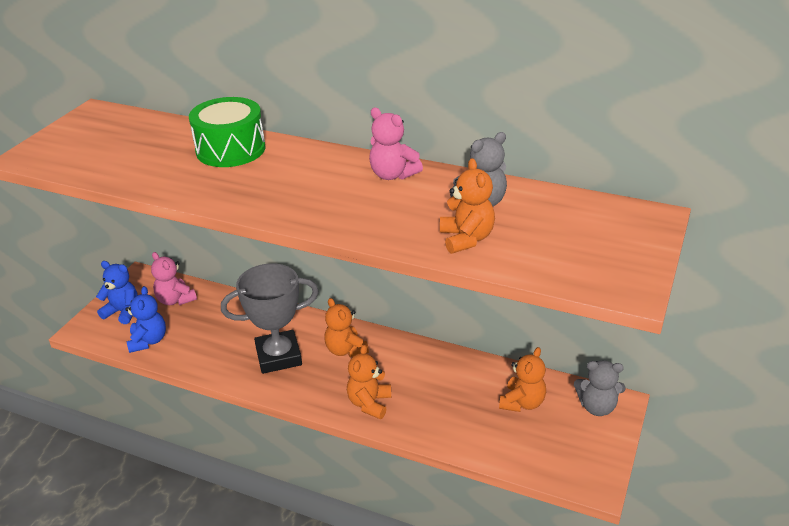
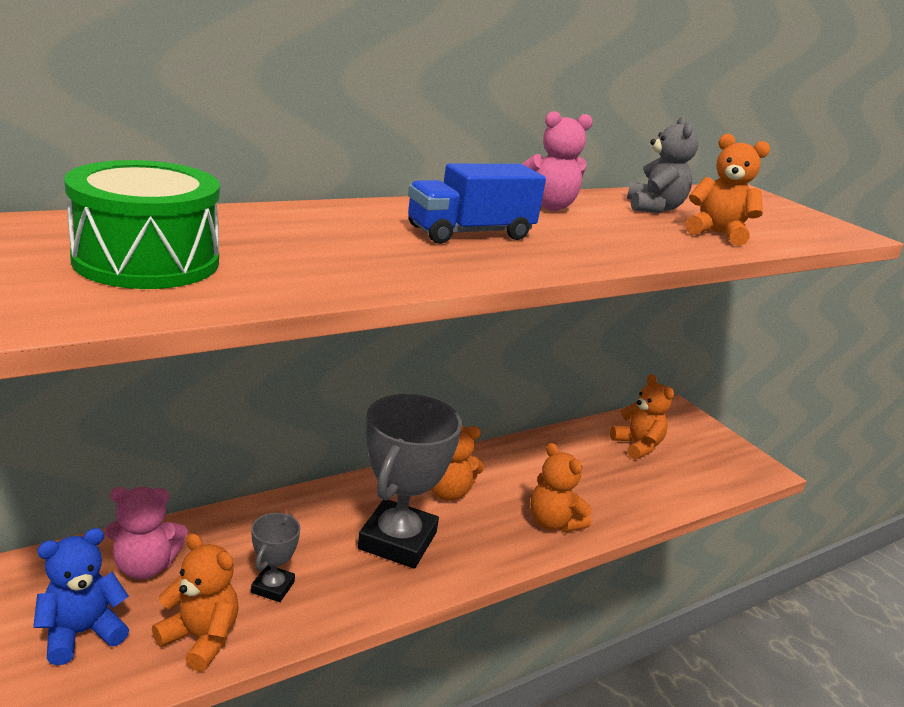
camera: 60 degrees left, 10 degrees down
(148, 341) = (200, 638): blue teddy bear -> orange teddy bear
(199, 340) = (273, 587): none -> grey trophy
(230, 149) = (337, 224): green drum -> green drum (147, 261)
(285, 178) = (470, 233): none -> blue truck
(597, 407) = (674, 420): grey teddy bear -> none

